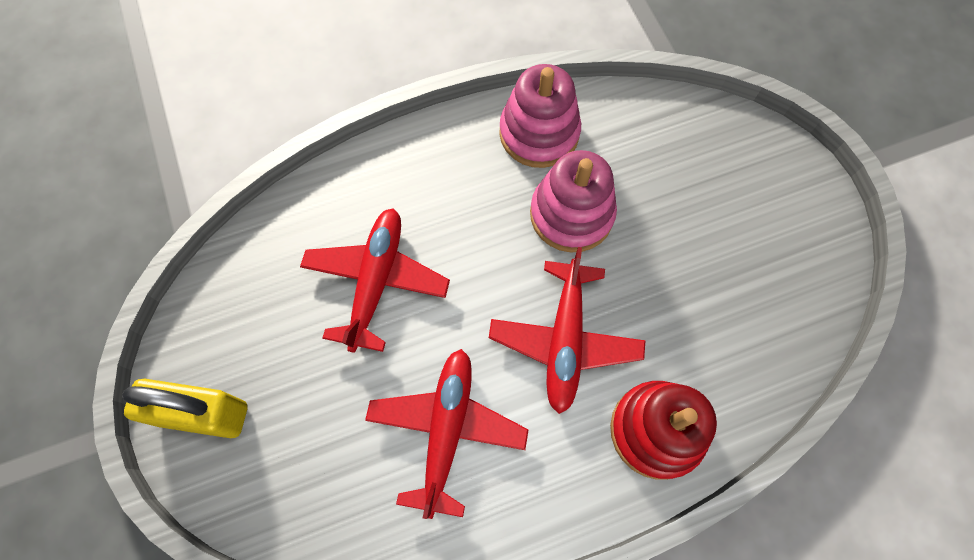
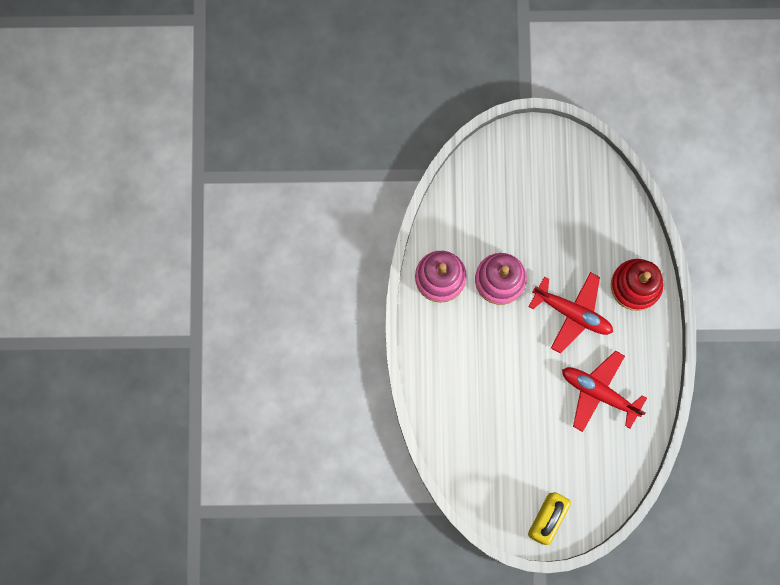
camera: 70 degrees left, 10 degrees up
(376, 281) = (502, 404): red plane -> none

